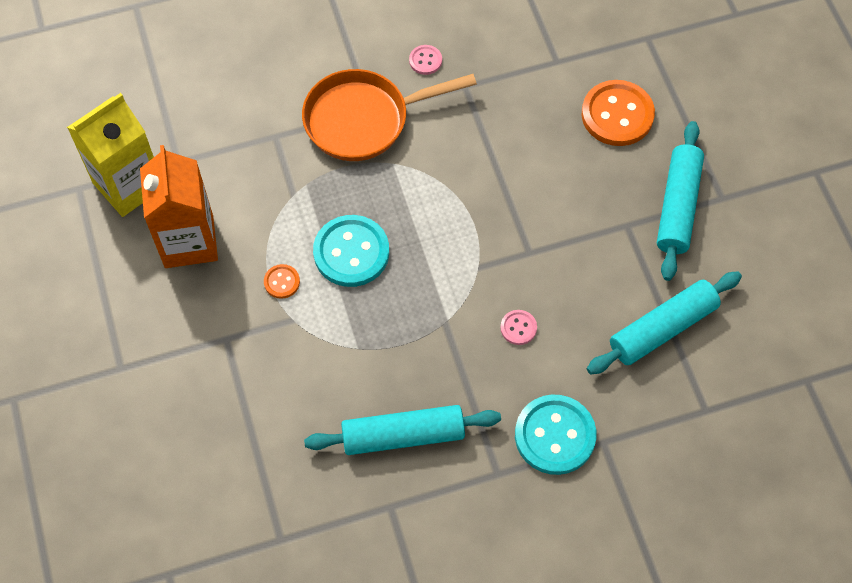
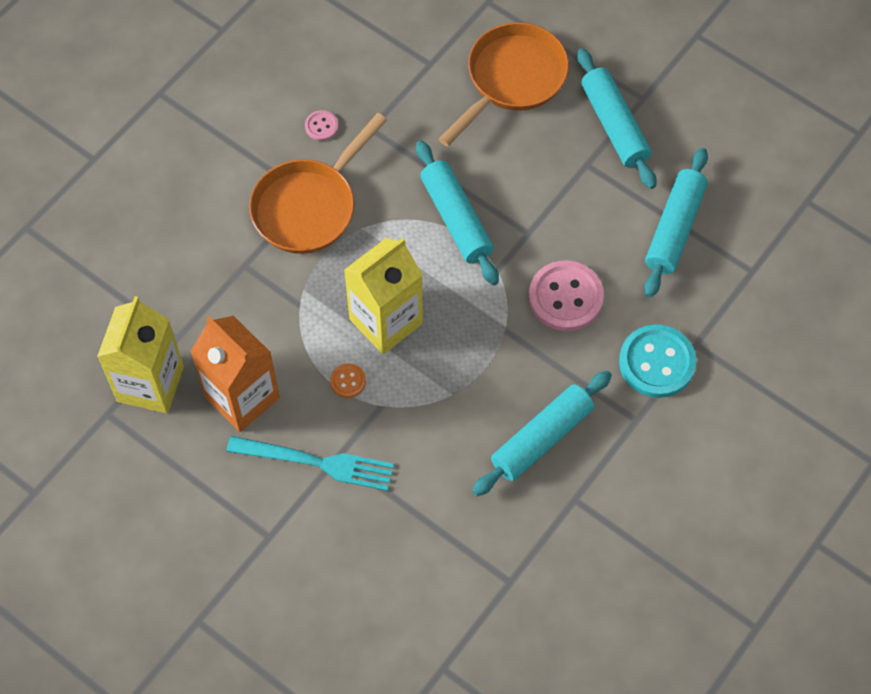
camera: 35 degrees left, 0 degrees up
(204, 333) = (317, 462): none -> turquoise fork
(351, 252) = (386, 321): turquoise button -> yellow carton
(477, 203) = (456, 219): none -> turquoise rolling pin
(518, 328) = (565, 297): pink button -> pink button, size x2.14
(617, 115) = (512, 79): orange button -> orange pan

